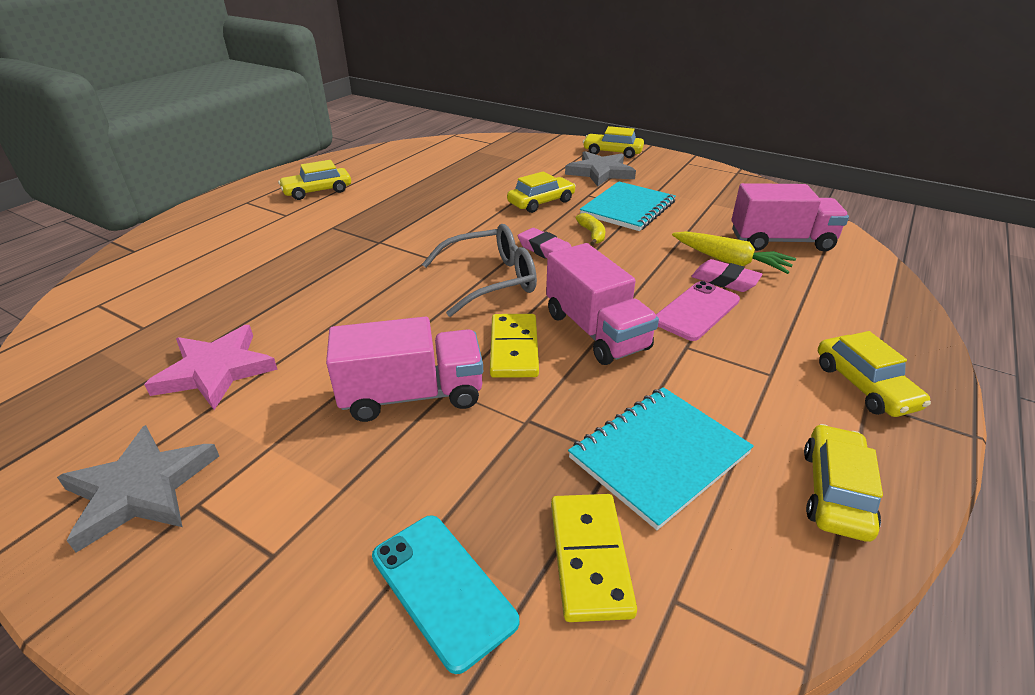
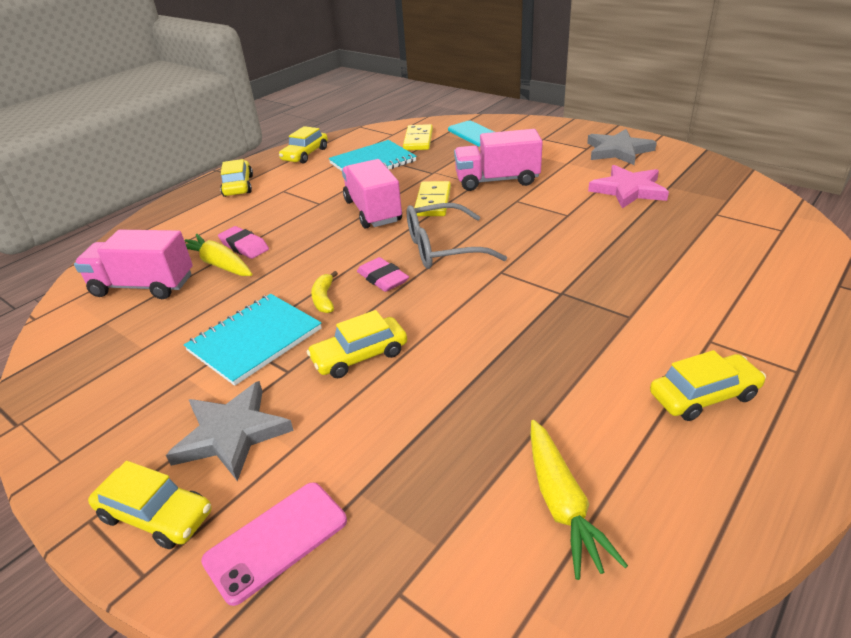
camera: 170 degrees left, 0 degrees up
(418, 160) = (562, 504): none -> yellow carrot
(696, 311) = (291, 224): pink phone -> pink phone (276, 540)

